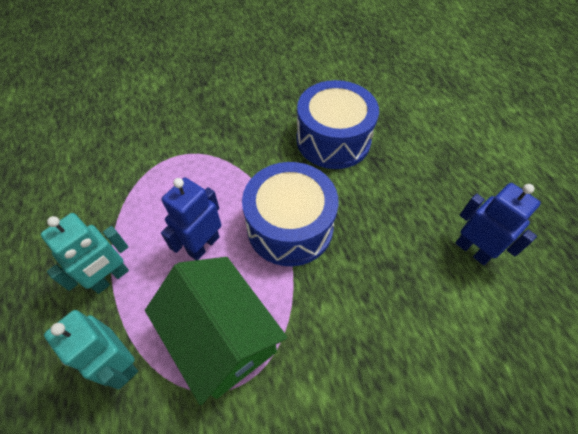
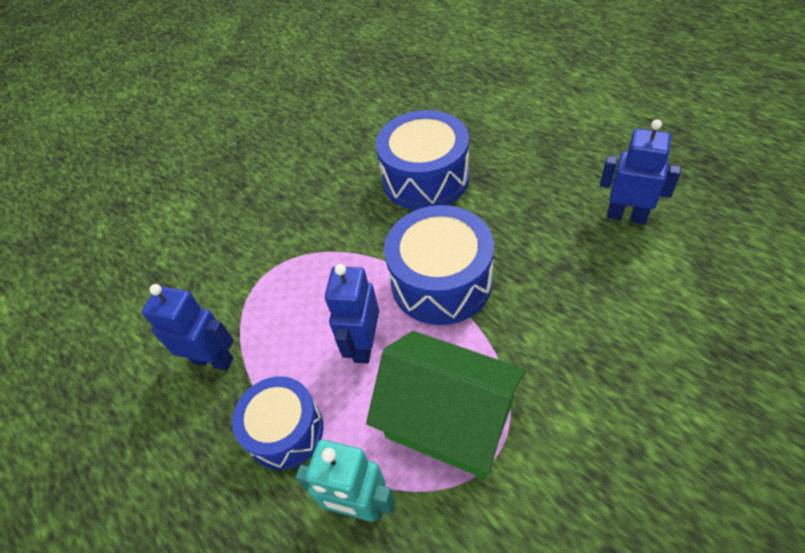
camera: 20 degrees left, 5 degrees down
(102, 200) = (213, 359): none -> blue robot
(111, 278) = (285, 431): turquoise robot -> blue drum

